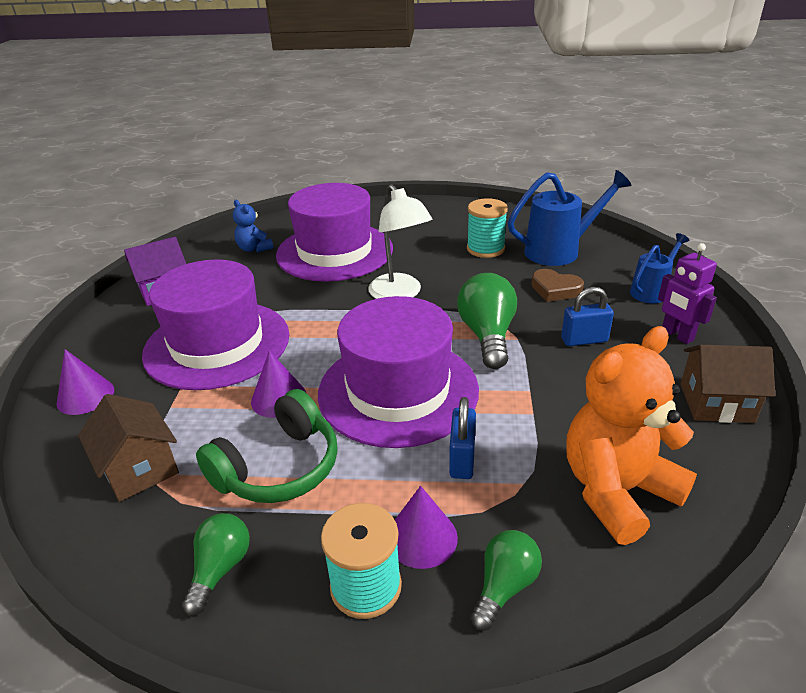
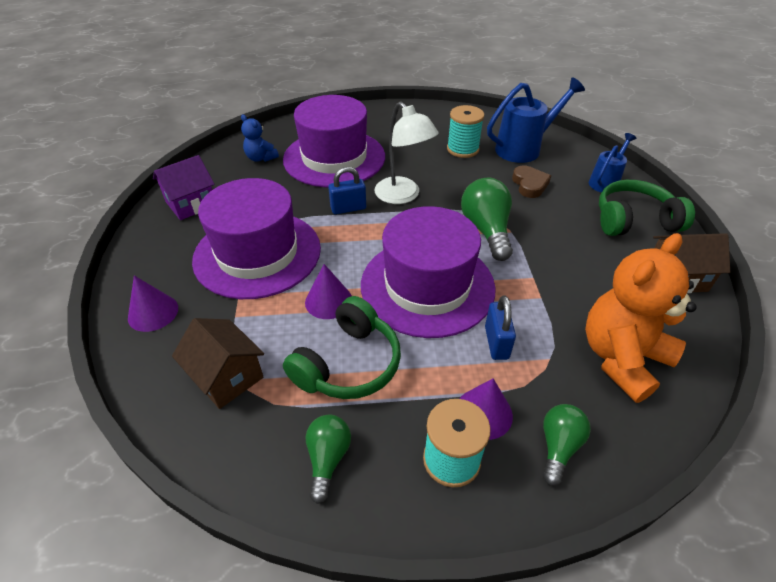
camera: 10 degrees left, 10 degrees up
(555, 289) = (529, 185): brown heart -> brown heart turned 120 degrees counterclockwise
(584, 340) = (564, 229): blue padlock -> blue padlock (348, 208)
(677, 335) = (634, 220): purple robot -> green headphones

